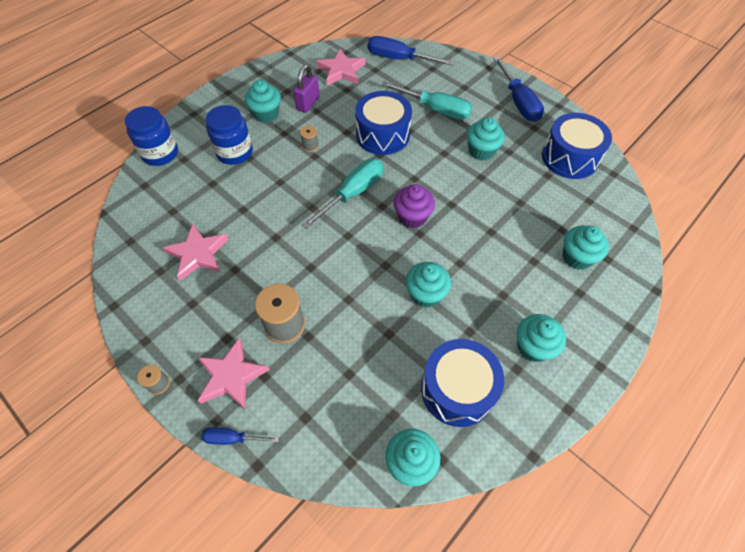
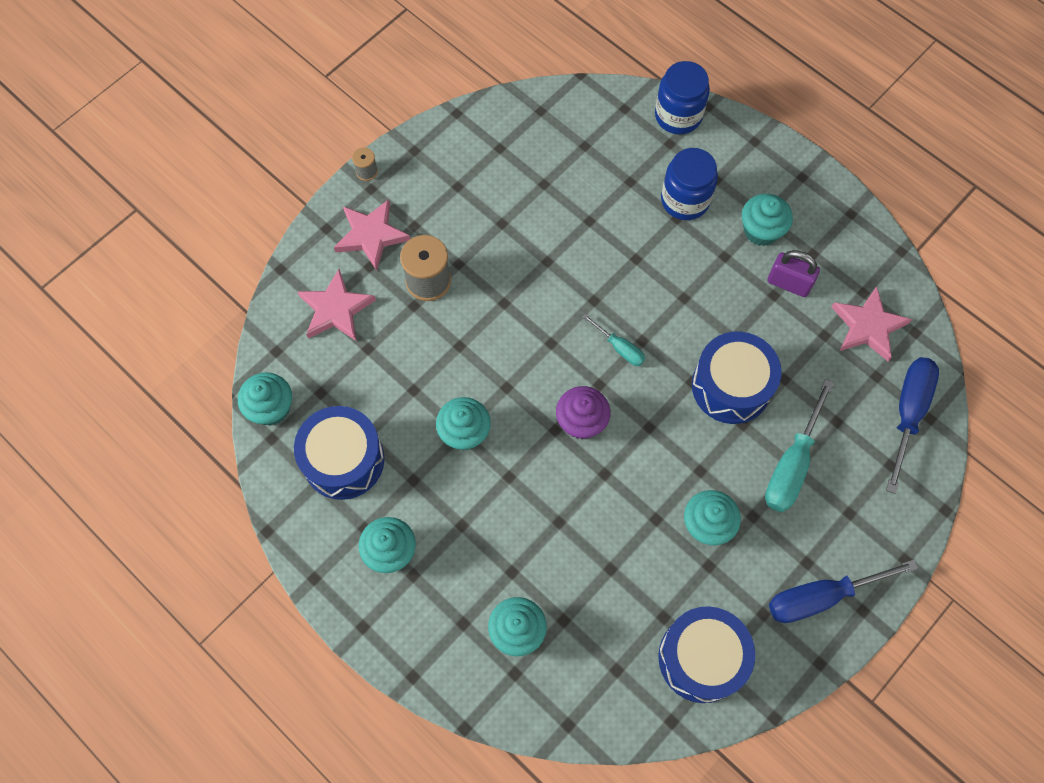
camera: 90 degrees right, 10 degrees up
(198, 254) = (522, 182): pink star -> pink star (336, 309)
(232, 438) = (307, 244): blue screwdriver -> none
(310, 146) = (702, 291): grey spool -> none
(353, 193) = (619, 347): turquoise screwdriver -> turquoise screwdriver, size x0.54

